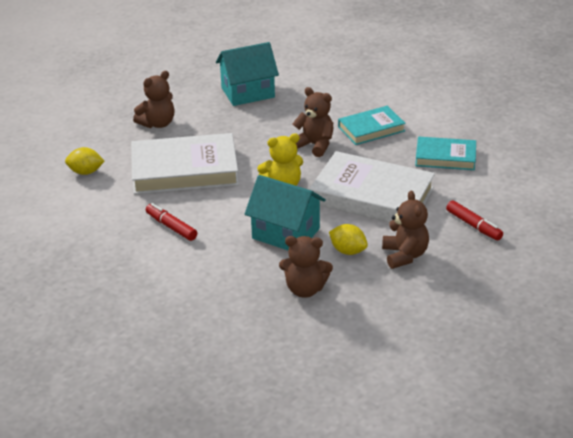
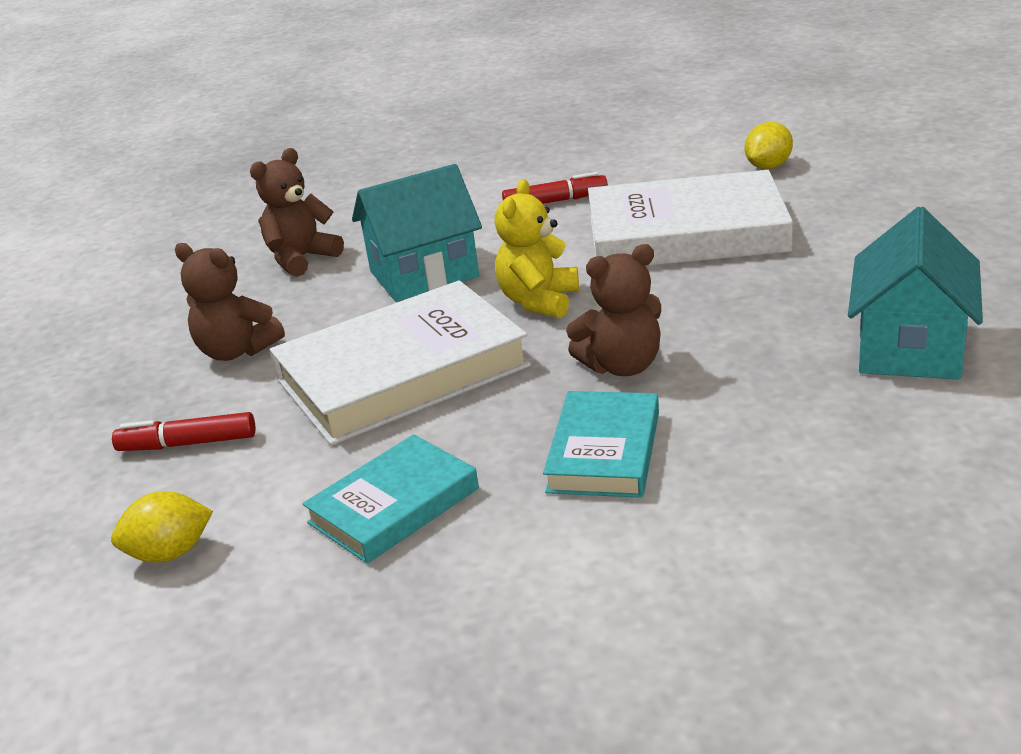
camera: 130 degrees right, 5 degrees down
(157, 123) = (865, 237): brown teddy bear -> none
(184, 170) = (686, 234): white book -> white book turned 60 degrees clockwise
(348, 251) = (317, 309): yellow lemon -> yellow lemon (170, 553)

